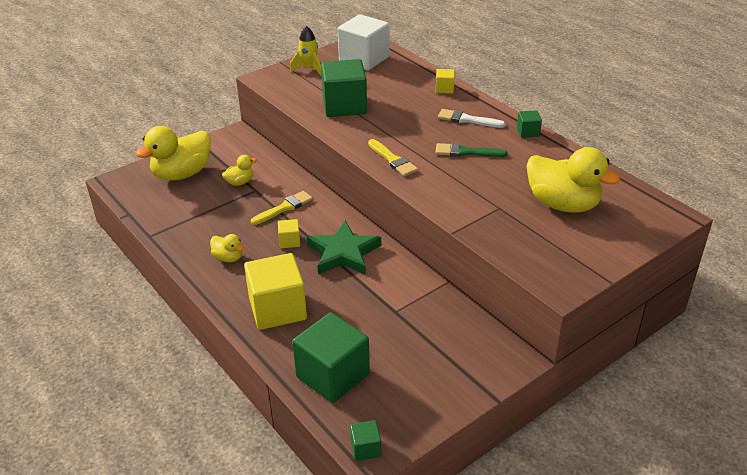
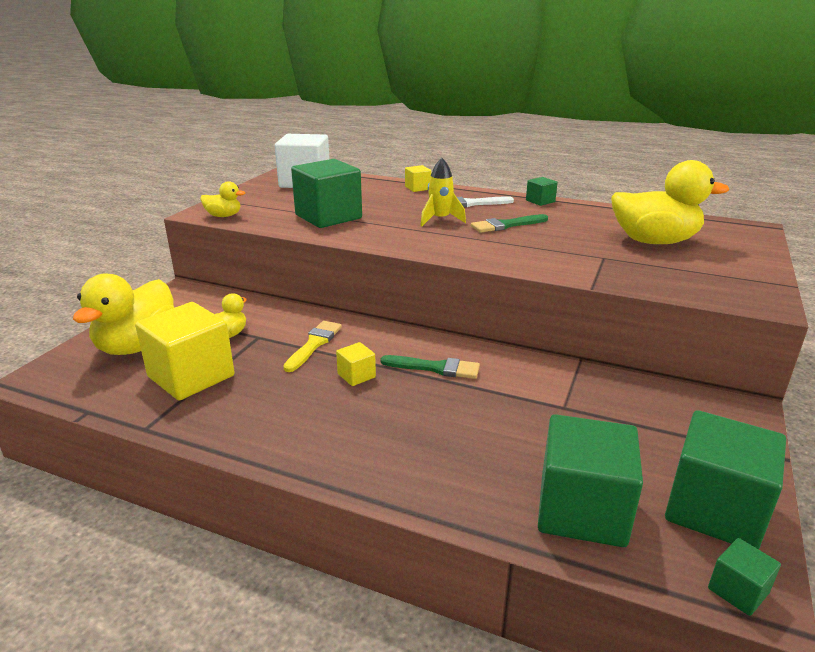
camera: 30 degrees left, 10 degrees down
(228, 258) = (291, 418): yellow duck -> yellow duck (224, 216)
(277, 309) = (421, 456): yellow cube -> yellow cube (191, 376)
(309, 69) = (251, 198): yellow rocket -> yellow rocket (440, 220)
(343, 253) = (435, 368): green star -> green brush
(393, 160) = (441, 246): yellow brush -> none
(409, 407) = (714, 509): none -> green cube

